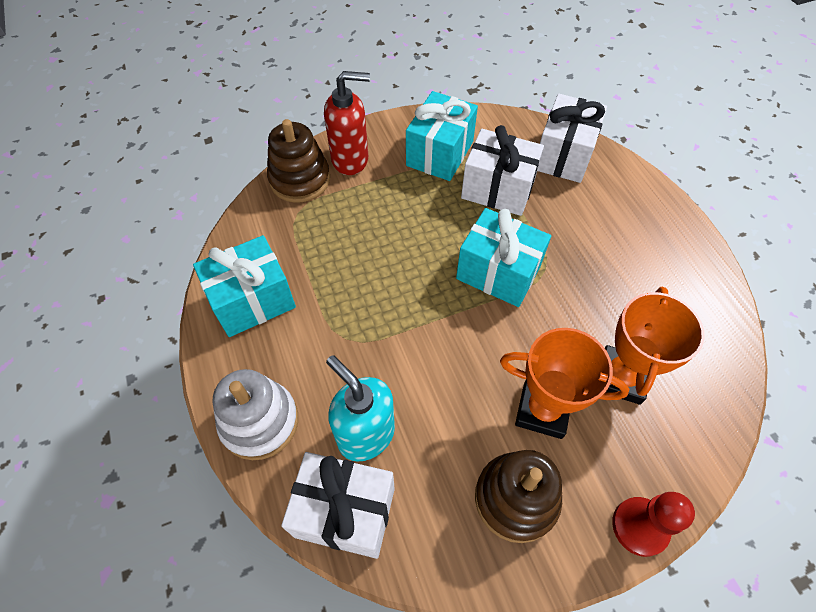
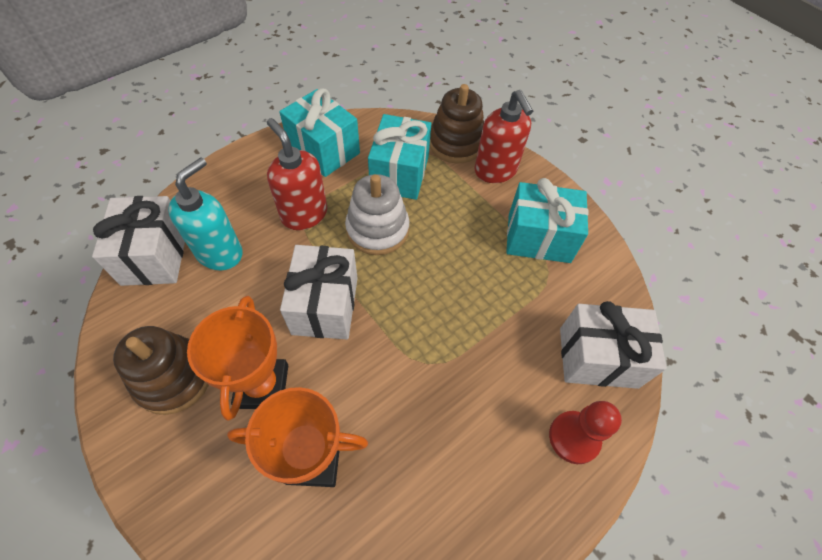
camera: 70 degrees right, 0 degrees up
(259, 422) = (221, 184): white stacking toy -> white stacking toy (377, 229)
(341, 338) = (304, 214): none -> red soap dispenser
(498, 189) = (516, 299): white gift -> white gift (325, 305)
(498, 273) = (408, 319): turquoise gift -> turquoise gift (400, 173)
(640, 527) = (153, 496): red pawn -> red pawn (574, 437)

